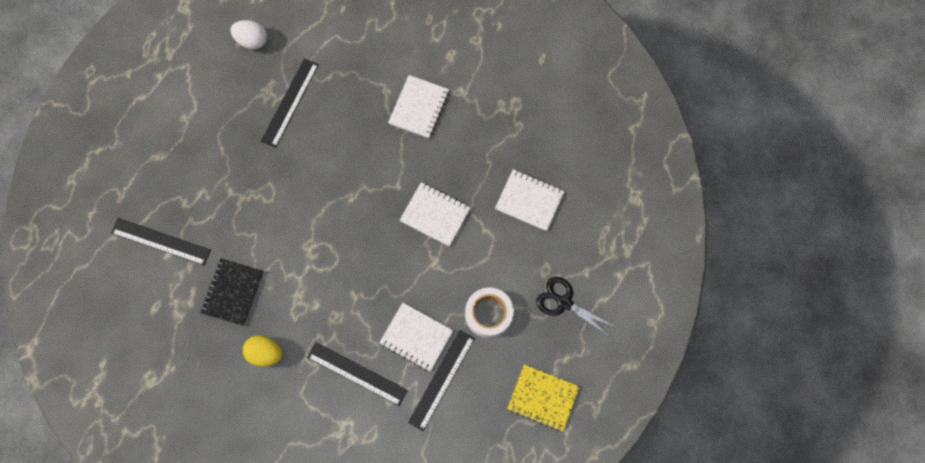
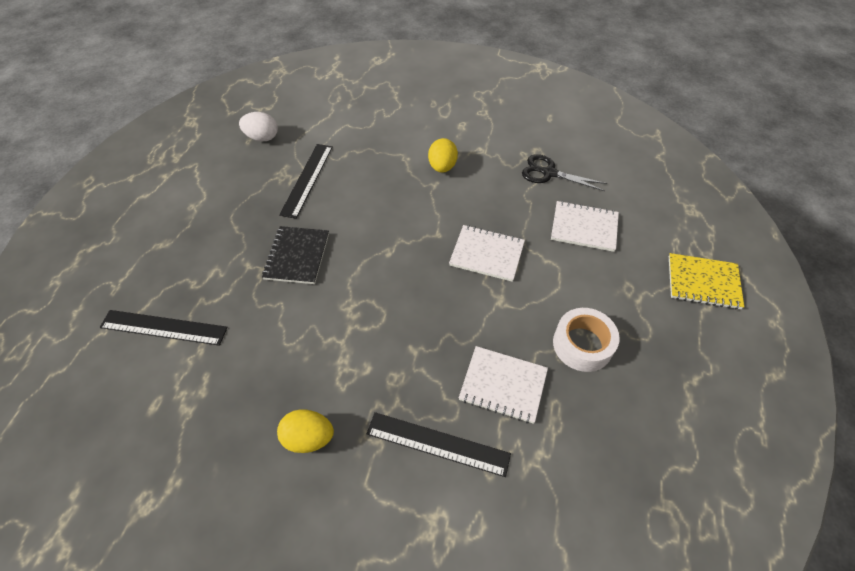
camera: 10 degrees left, 20 degrees down
(233, 292) = (258, 370): black notebook -> black notebook (297, 256)
(419, 107) = (442, 167): white notebook -> yellow egg
(441, 379) = (551, 432): black ruler -> none
(543, 398) = (689, 432): yellow notebook -> yellow notebook (703, 282)
(564, 302) = (664, 318): black scissors -> black scissors (548, 173)

